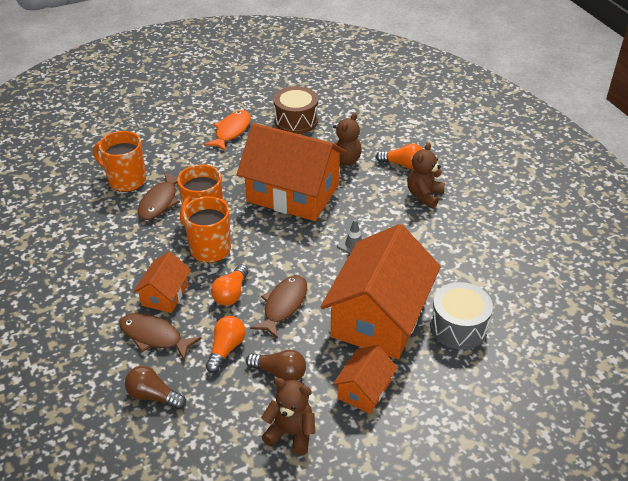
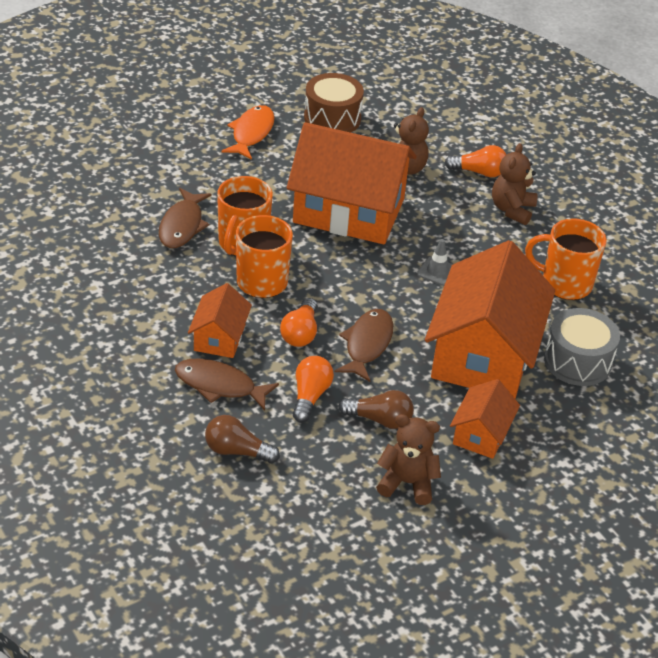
camera: 10 degrees left, 0 degrees up
(126, 180) = (130, 199): orange mug -> orange mug (564, 284)

